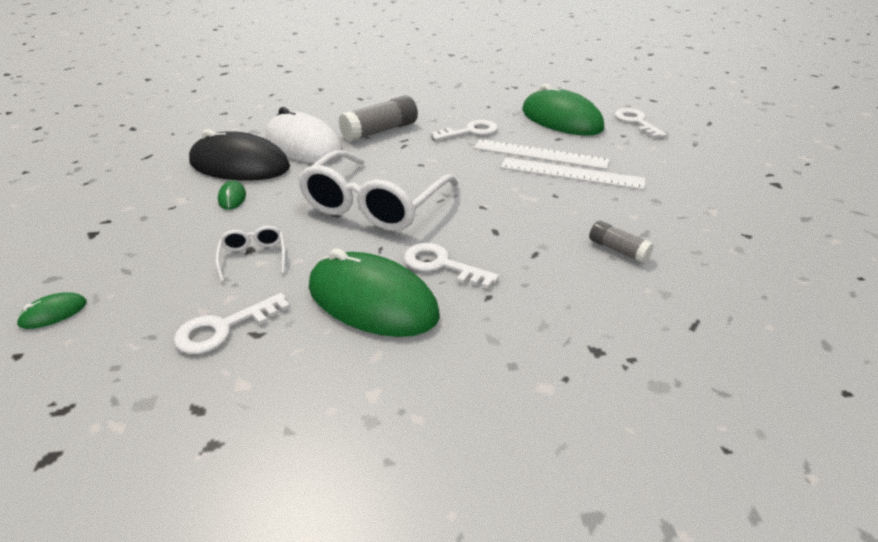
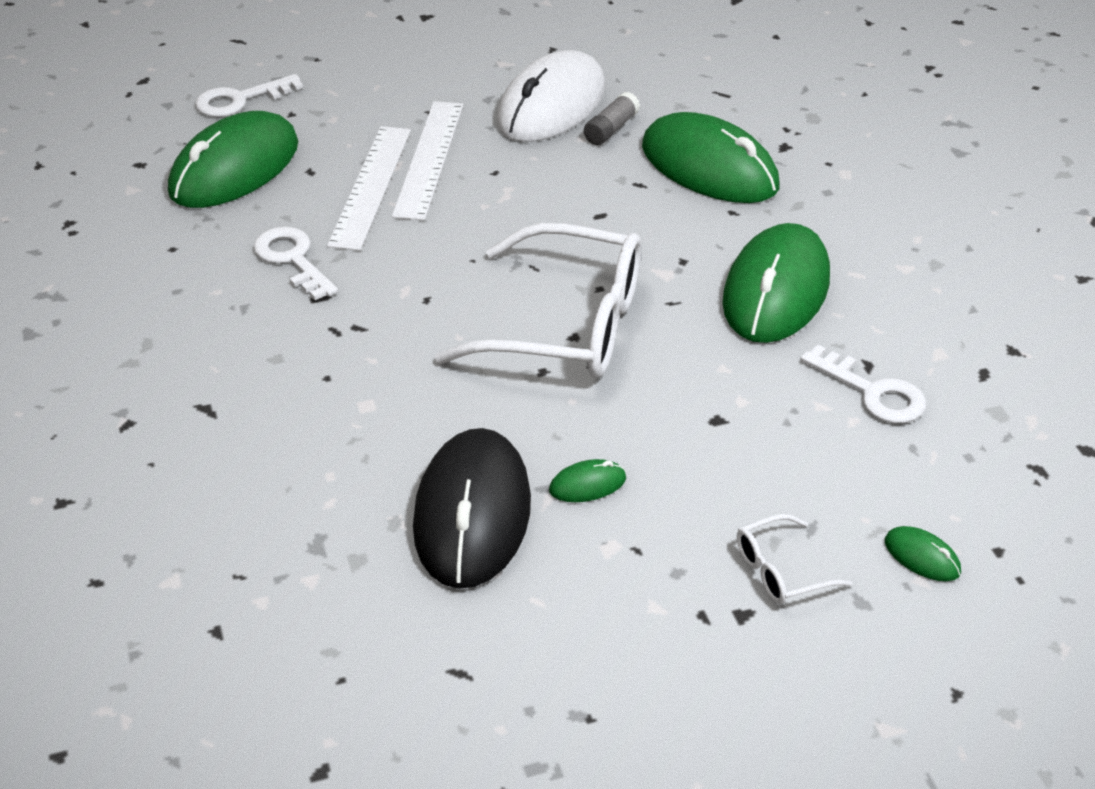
camera: 100 degrees left, 5 degrees up
(253, 257) = (734, 409): white glasses -> white glasses (781, 571)
(303, 145) = (376, 451): white mouse -> white mouse (552, 105)
(380, 131) = (300, 365): grey glue stick -> none
(442, 265) = (688, 249): white key -> none
(558, 294) = (709, 167): none -> green mouse

